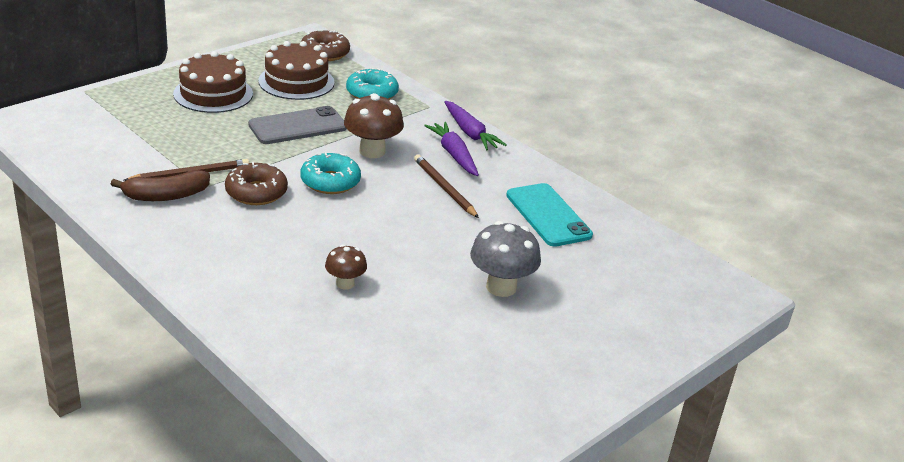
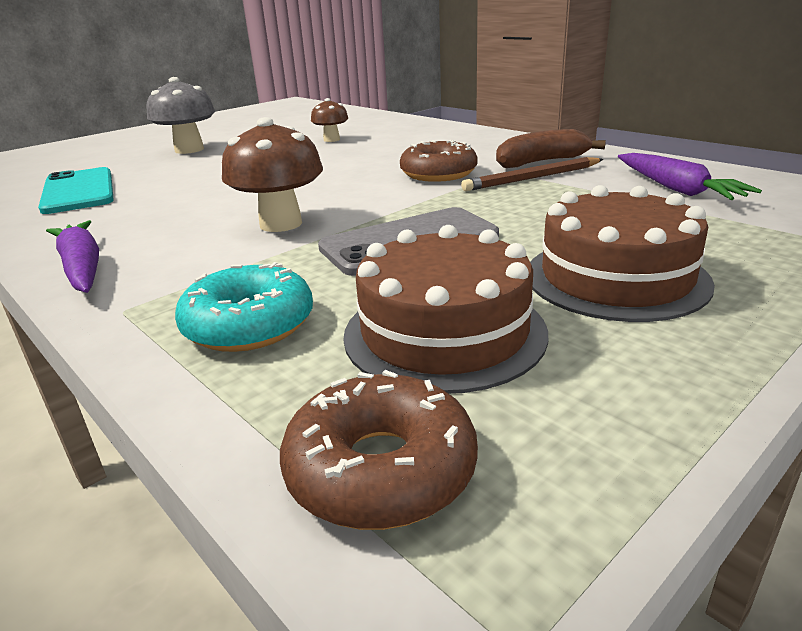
camera: 175 degrees left, 5 degrees down
(330, 182) = (347, 190): turquoise donut -> none
(444, 188) = (193, 199): brown pencil -> none
(454, 155) = (146, 233): purple carrot -> purple carrot (676, 189)

